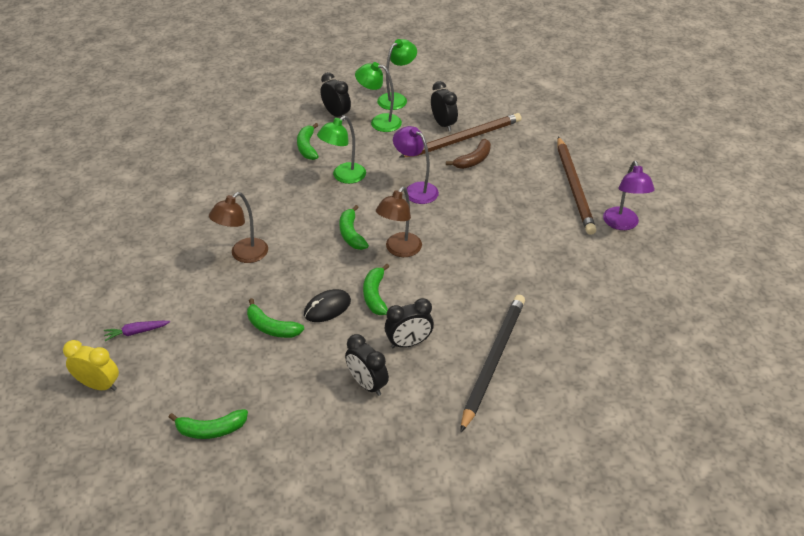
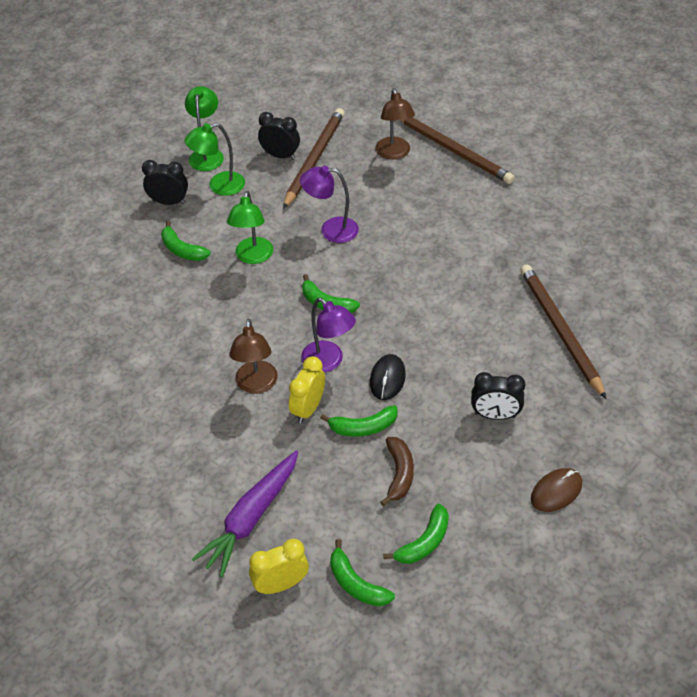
camera: 40 degrees left, 5 degrees up
(136, 332) = (251, 518): purple carrot -> purple carrot, size x2.08
(254, 291) = (308, 409): none -> yellow clock
(341, 469) = (556, 491): none -> brown mouse
(375, 295) = (412, 342): green banana -> green banana (356, 584)
(399, 250) = (383, 291): brown lamp -> brown lamp (394, 153)
(409, 343) = (485, 361): black clock -> none
(473, 160) = (346, 174): brown banana -> brown banana (399, 474)
(493, 361) = (560, 331): black pencil -> brown pencil
(622, 224) = (523, 160): purple lamp -> purple lamp (328, 362)

